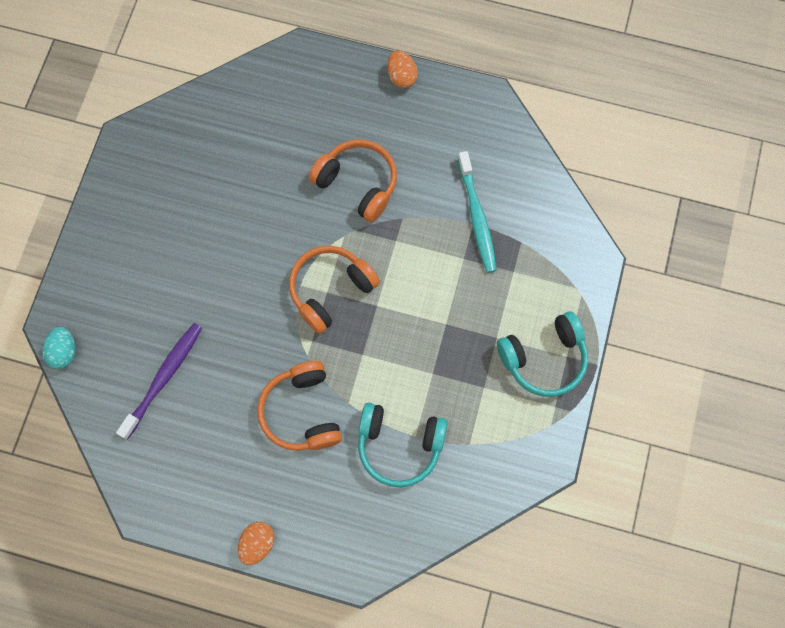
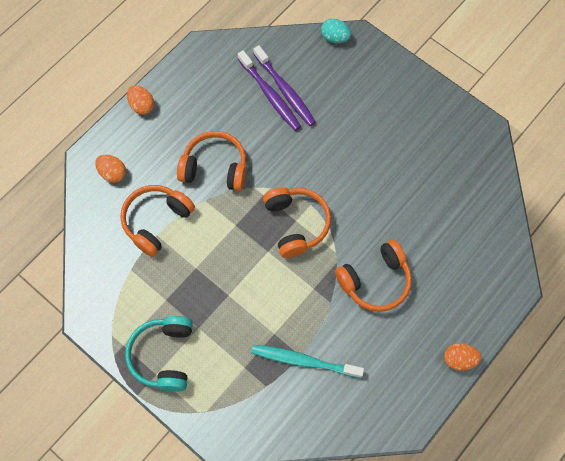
camera: 115 degrees right, 5 degrees down
(177, 393) = (270, 95): none -> purple toothbrush
(363, 529) = (113, 173): none -> orange egg
(399, 445) = (156, 221): turquoise headphones -> orange headphones

